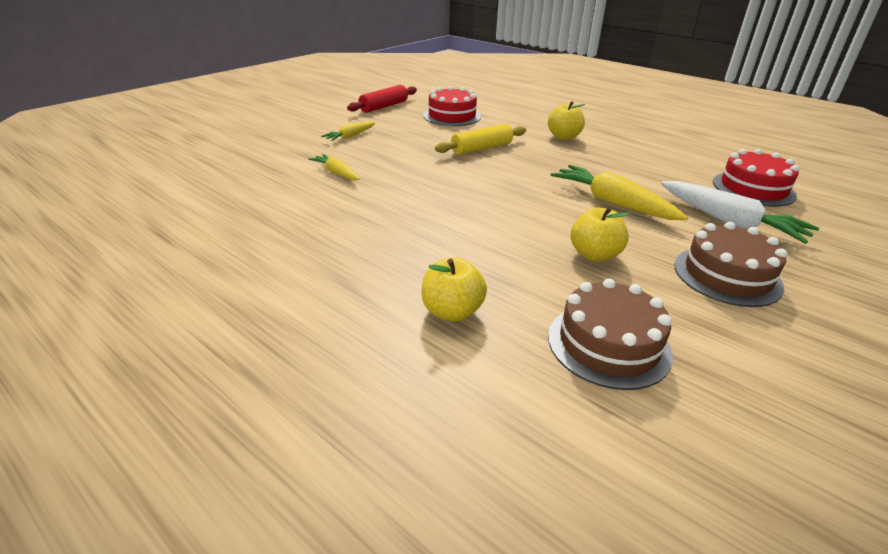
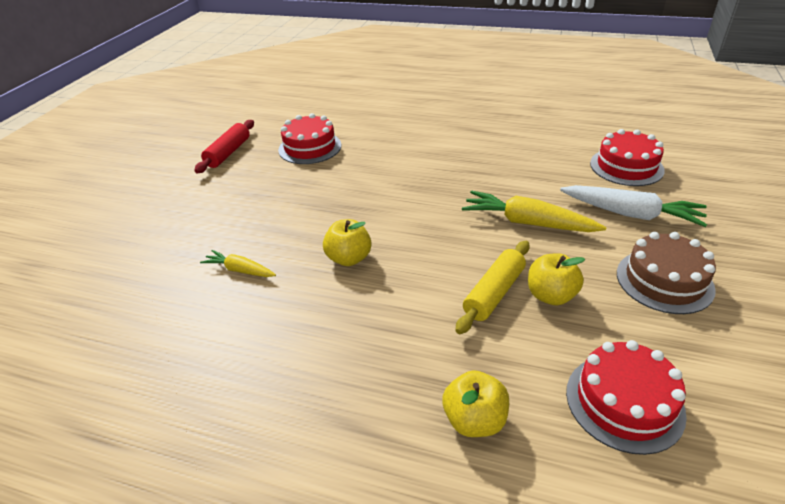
camera: 20 degrees left, 5 degrees up
(350, 136) = (219, 210): yellow carrot -> none
(481, 148) = (368, 186): yellow rolling pin -> yellow rolling pin (494, 293)
(564, 137) = (435, 147): yellow apple -> yellow apple (349, 258)
(608, 344) = (624, 402): brown cake -> red cake

